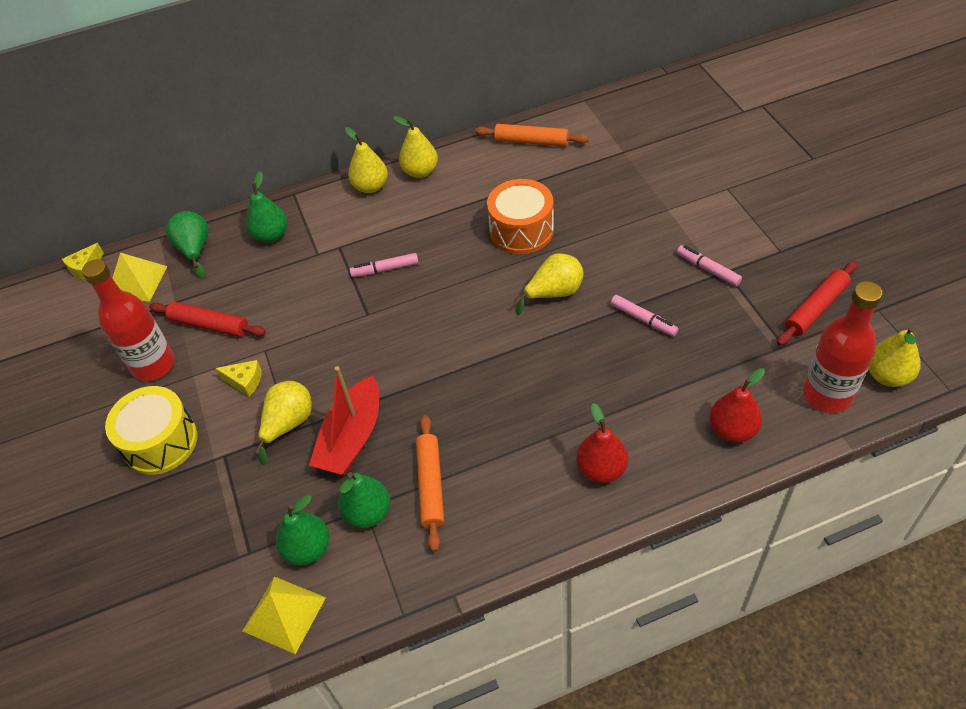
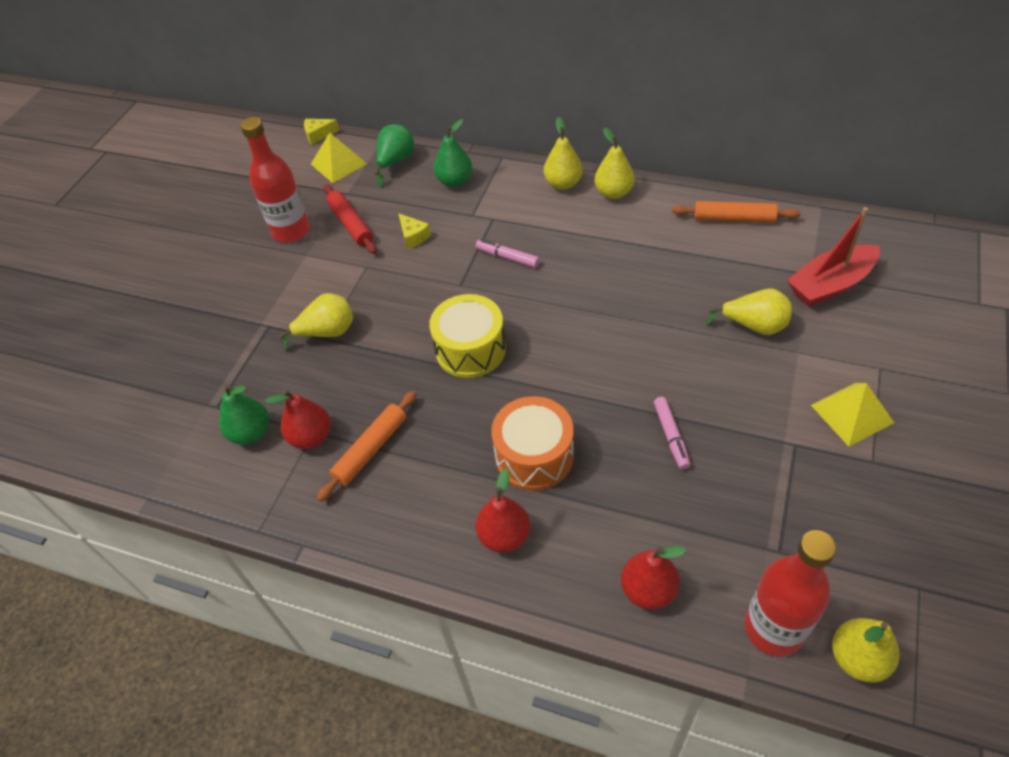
camera: 40 degrees right, 0 degrees up
(160, 442) = (243, 289): yellow drum -> yellow drum (470, 349)
(245, 381) = (332, 281): yellow cheese -> yellow cheese (413, 236)
(284, 614) = (193, 467): yellow pyramid -> yellow pyramid (852, 413)
(352, 438) = (356, 373): red boat -> red boat (830, 285)
(368, 513) = (311, 437): green pear -> red pear
(521, 230) = (646, 291): orange drum -> orange drum (534, 456)
(531, 141) = (734, 218): orange rolling pin -> orange rolling pin turned 45 degrees counterclockwise
(554, 293) = (618, 362): yellow pear -> yellow pear (754, 326)
(708, 269) = (779, 432): pink marker -> none
(816, 308) = (850, 541): red rolling pin -> none

